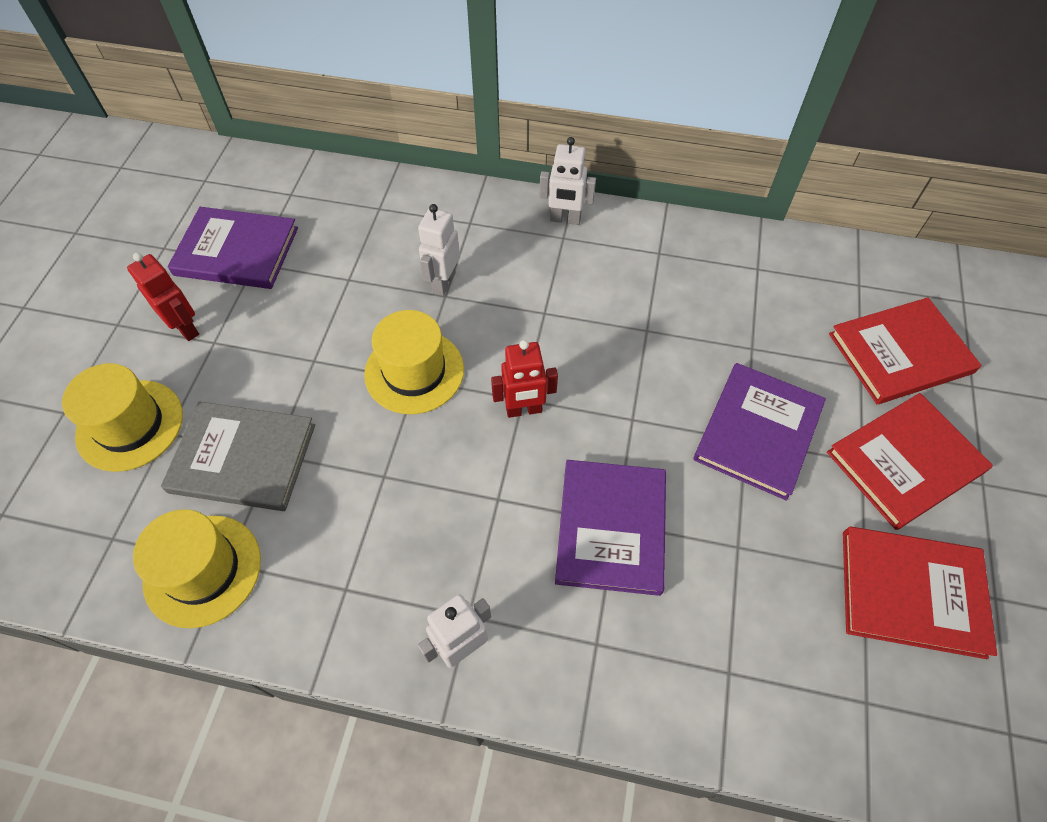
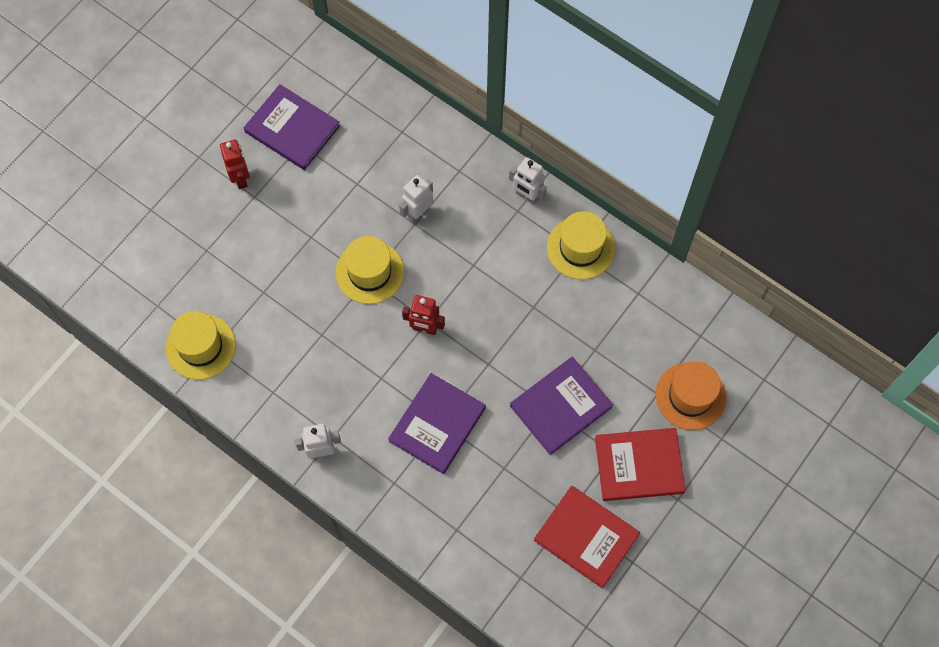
camera: 25 degrees right, 10 degrees up
(130, 425) = (187, 235): yellow hat -> yellow hat (580, 248)
(243, 458) = (245, 287): grey book -> none
(900, 353) = (690, 396): red book -> orange hat

